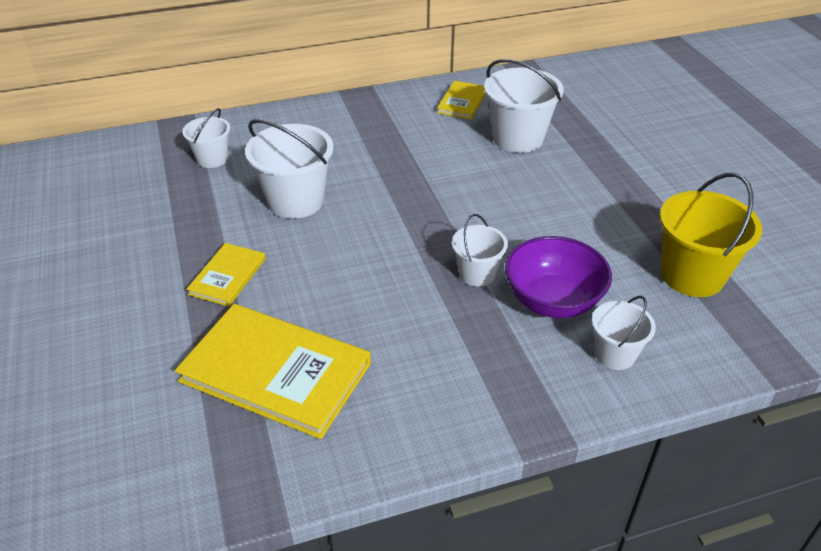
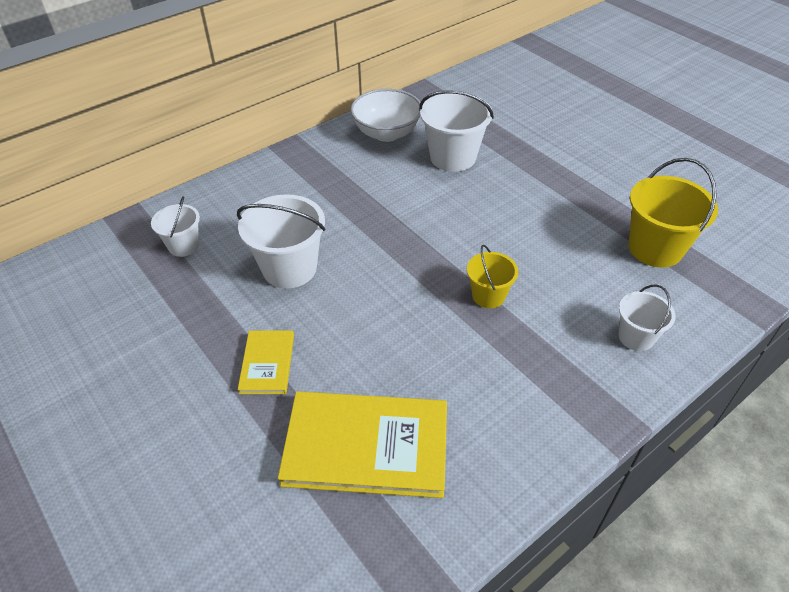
camera: 20 degrees left, 5 degrees up
(462, 102) = (386, 133): yellow book -> white bowl
(477, 274) = (488, 296): white bucket -> yellow bucket
(552, 301) = (563, 303): purple bowl -> none

